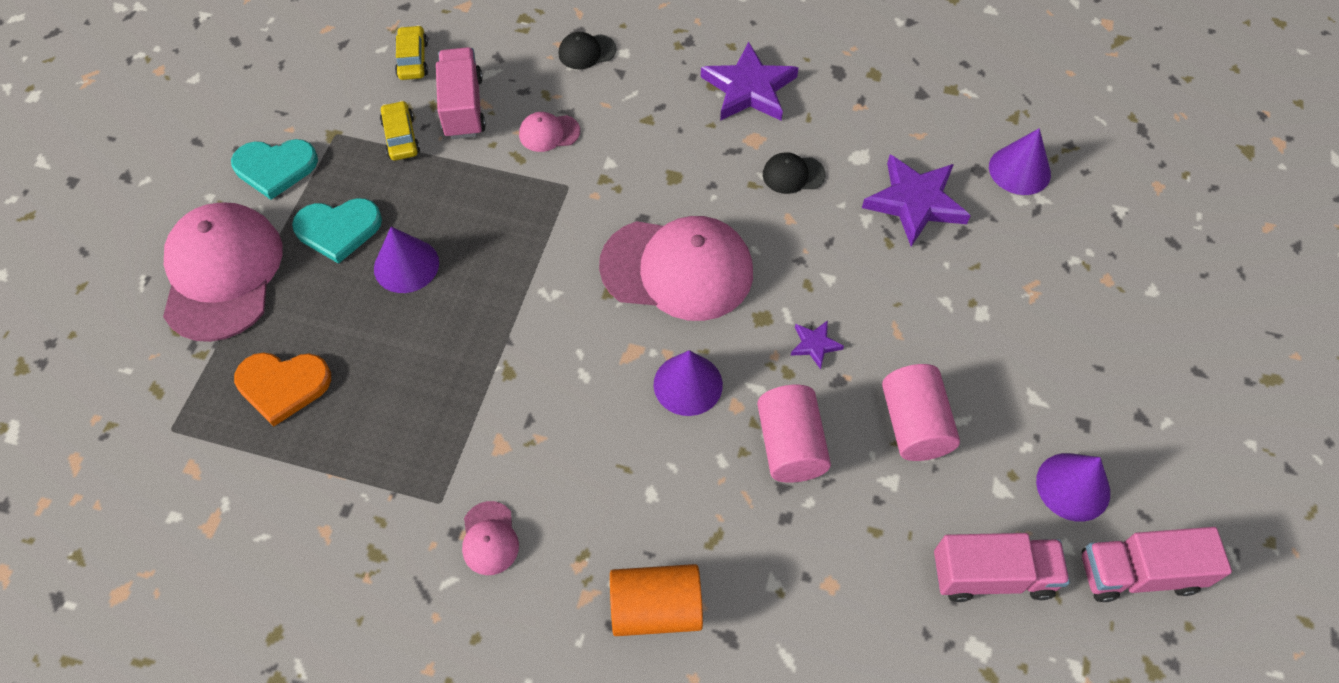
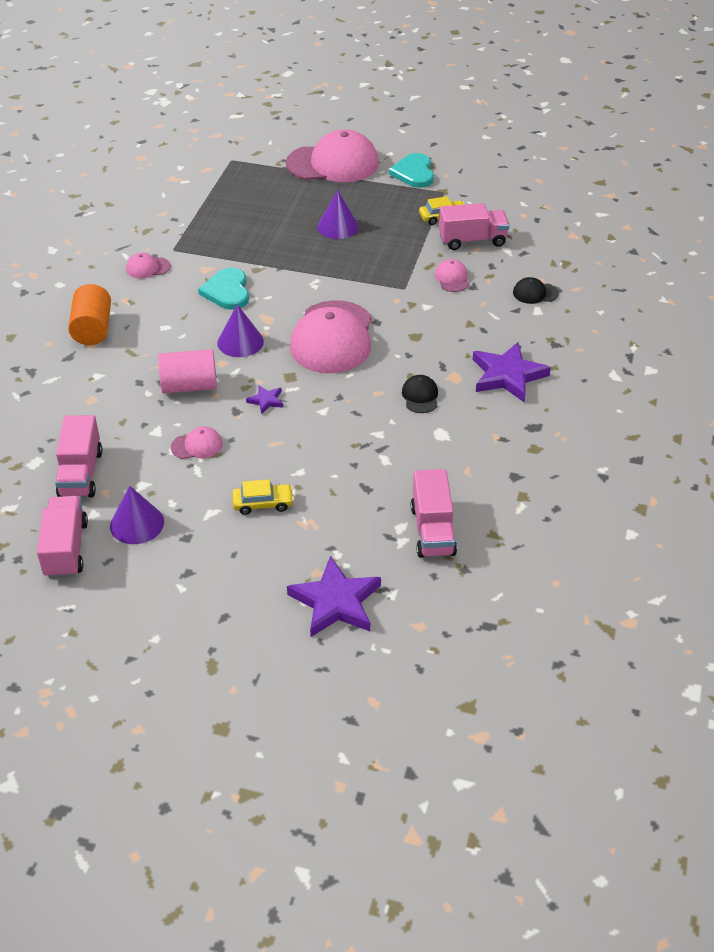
camera: 90 degrees right, 15 degrees down
(283, 385) = (255, 191): orange heart -> none
(338, 229) = (365, 200): turquoise heart -> turquoise heart (227, 291)
(413, 60) = (514, 217): yellow car -> yellow car (263, 503)
(586, 52) = (535, 293): black cap -> black cap turned 75 degrees counterclockwise
(914, 425) = (197, 445): pink cylinder -> pink cap
(915, 202) = (395, 462): purple star -> purple star (335, 602)
(1019, 170) = (432, 530): purple cone -> pink truck

